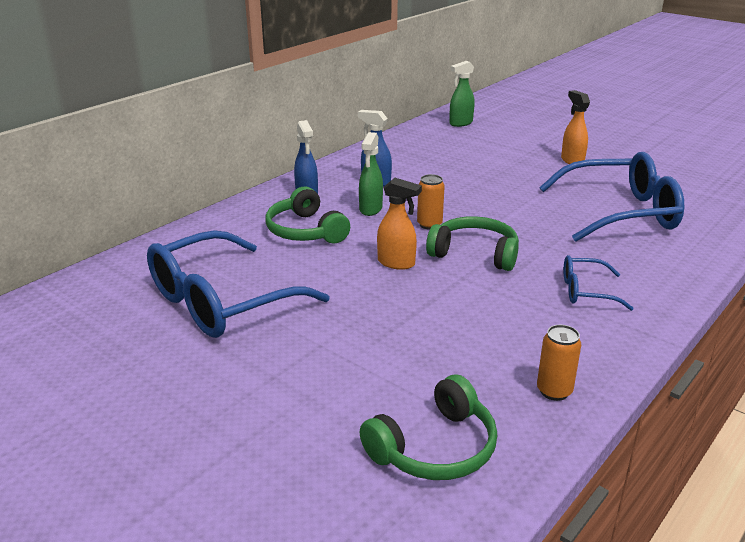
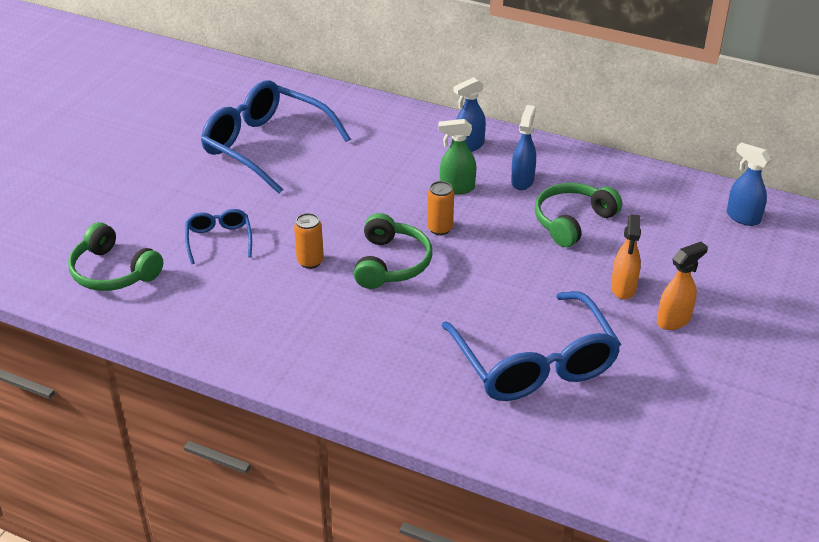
camera: 75 degrees right, 10 degrees up
(305, 231) = (395, 160): green headphones -> green headphones (572, 221)
(396, 263) = (355, 220): orange spray bottle -> orange spray bottle (623, 288)
(460, 123) = (742, 217): green spray bottle -> blue spray bottle
(554, 391) = (185, 324): orange can -> orange can (310, 261)
(586, 291) = (343, 338): blue glasses -> blue glasses (219, 240)

